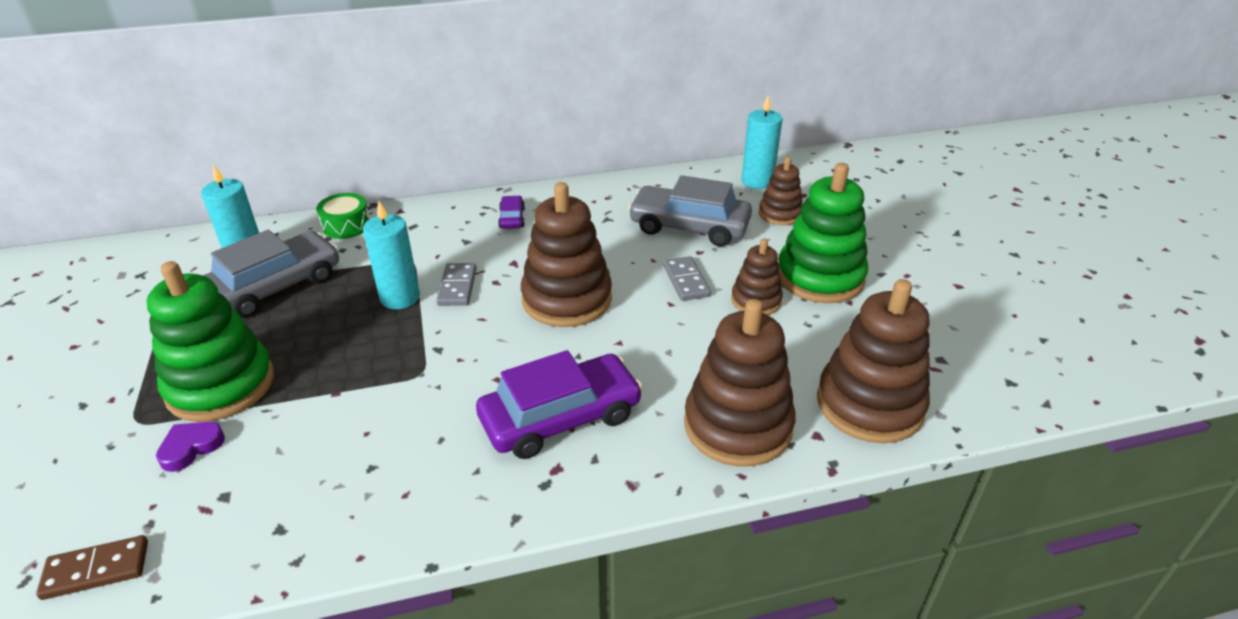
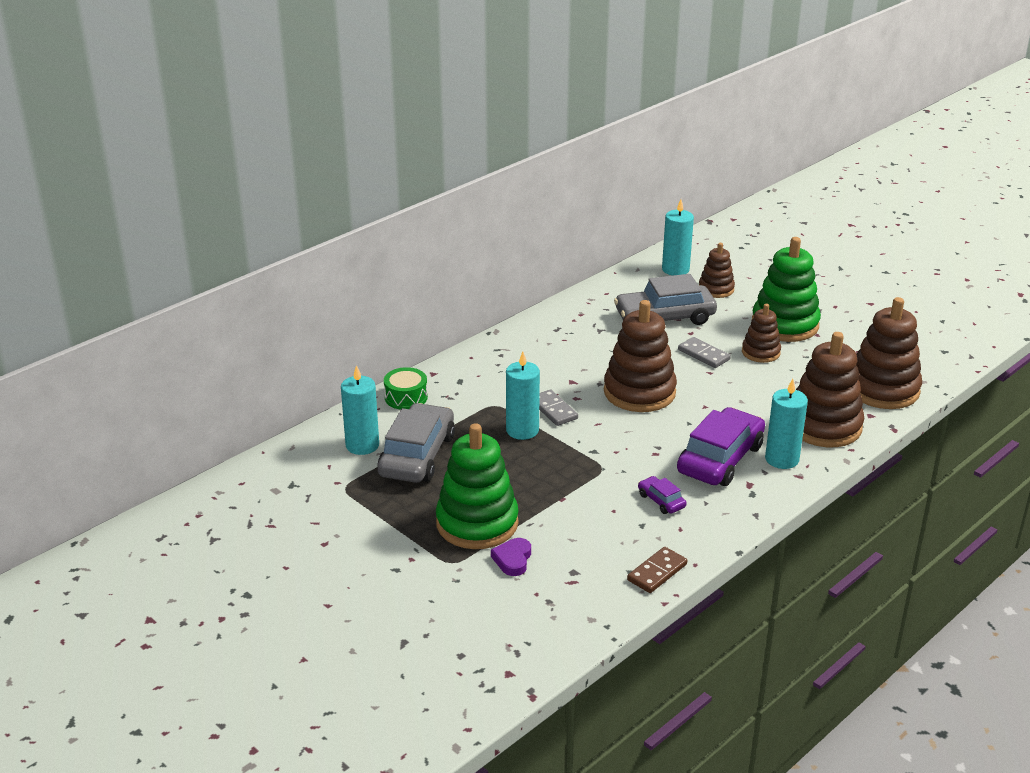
camera: 30 degrees left, 5 degrees down
(96, 570) = (552, 630): brown domino -> brown domino (657, 572)
(512, 218) = (529, 351): purple car -> purple car (661, 501)
(634, 450) = (782, 459): none -> turquoise candle

